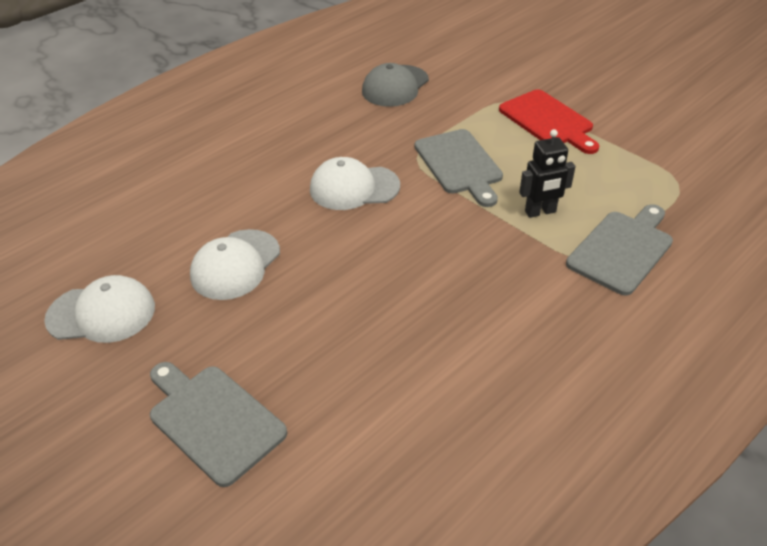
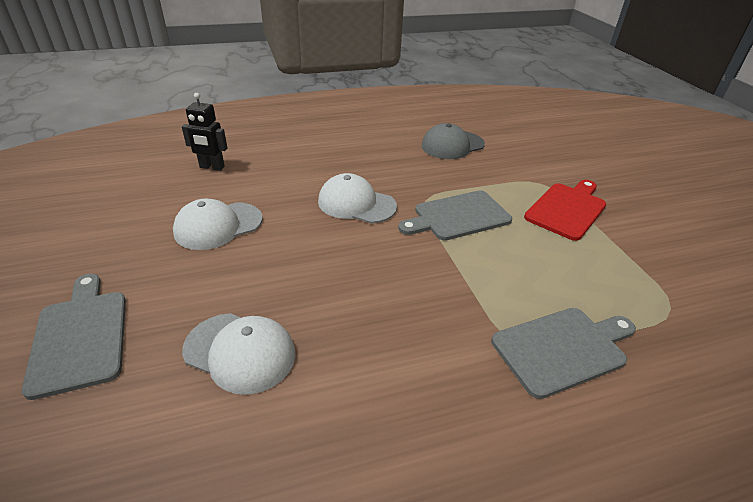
camera: 25 degrees right, 5 degrees down
(101, 313) = (100, 223): white cap -> white cap (240, 352)
(459, 164) = (458, 216): grey cutting board -> grey cutting board turned 60 degrees clockwise
(540, 212) = (502, 281): black robot -> black robot (212, 167)
(548, 121) = (567, 209): red cutting board -> red cutting board turned 135 degrees counterclockwise

